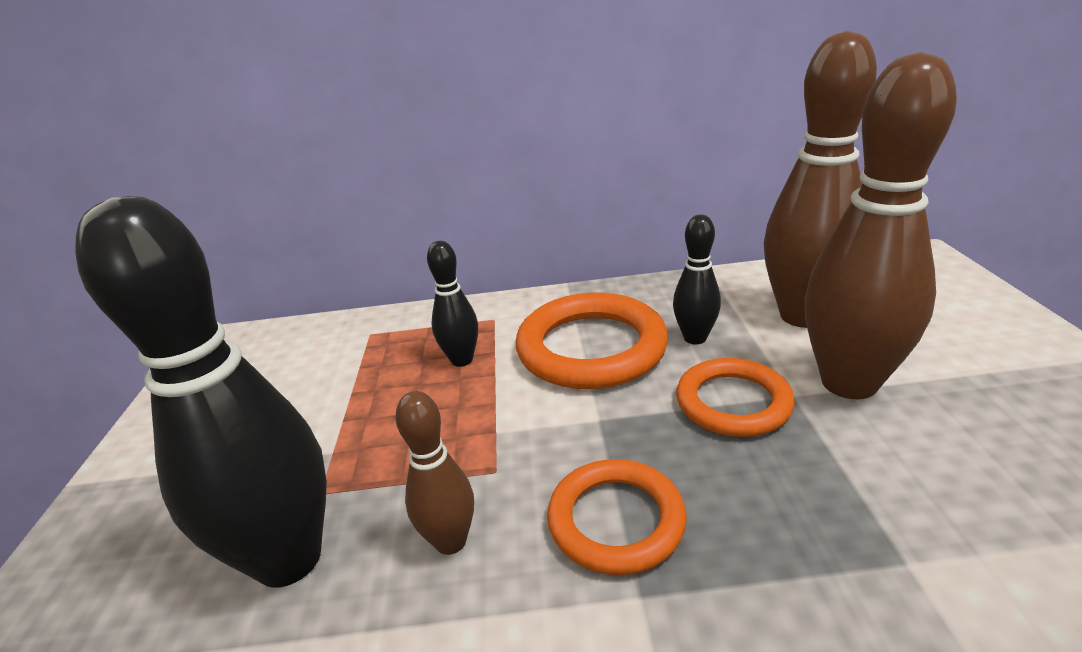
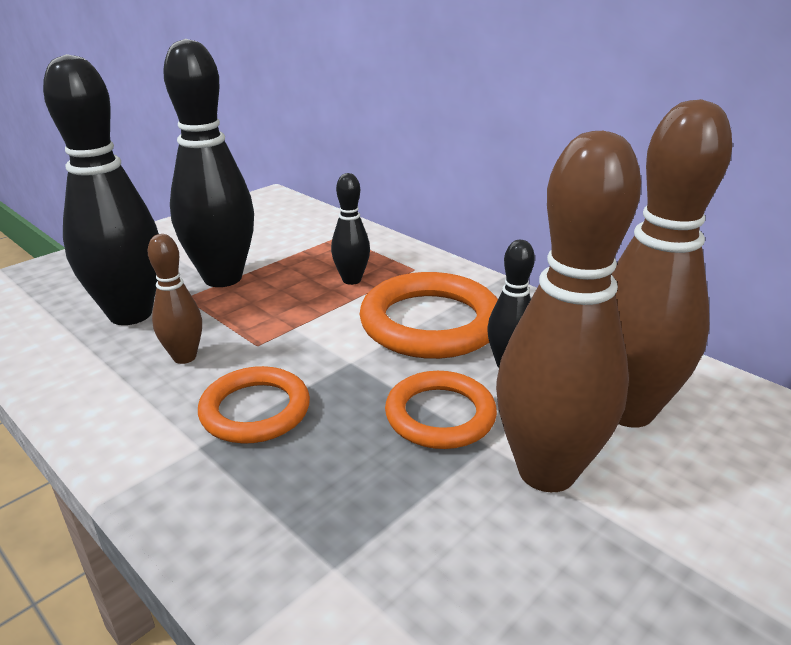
camera: 45 degrees right, 0 degrees up
(327, 445) = (223, 278): none -> black bowling pin

